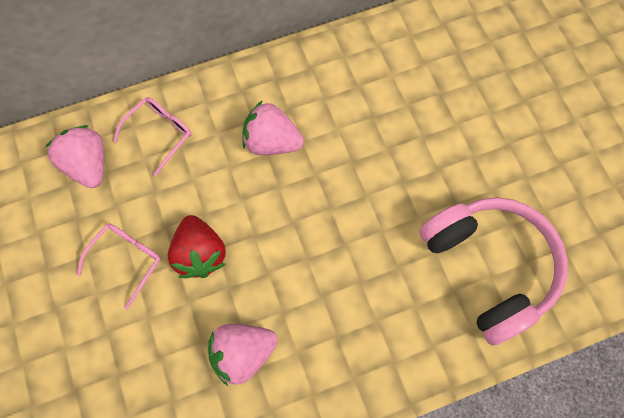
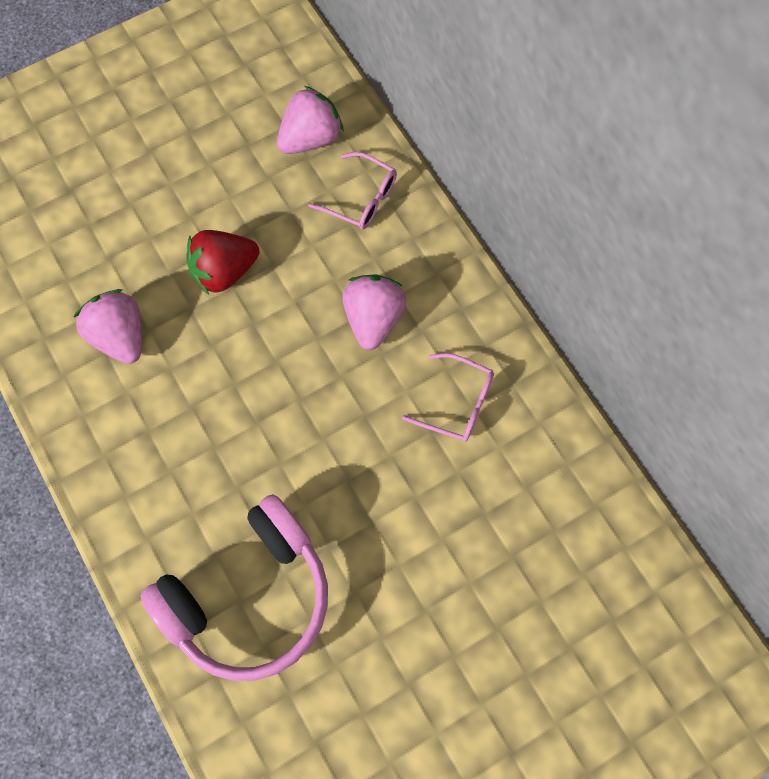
camera: 80 degrees right, 0 degrees up
(127, 260) = (208, 202): pink glasses -> pink glasses (457, 403)

